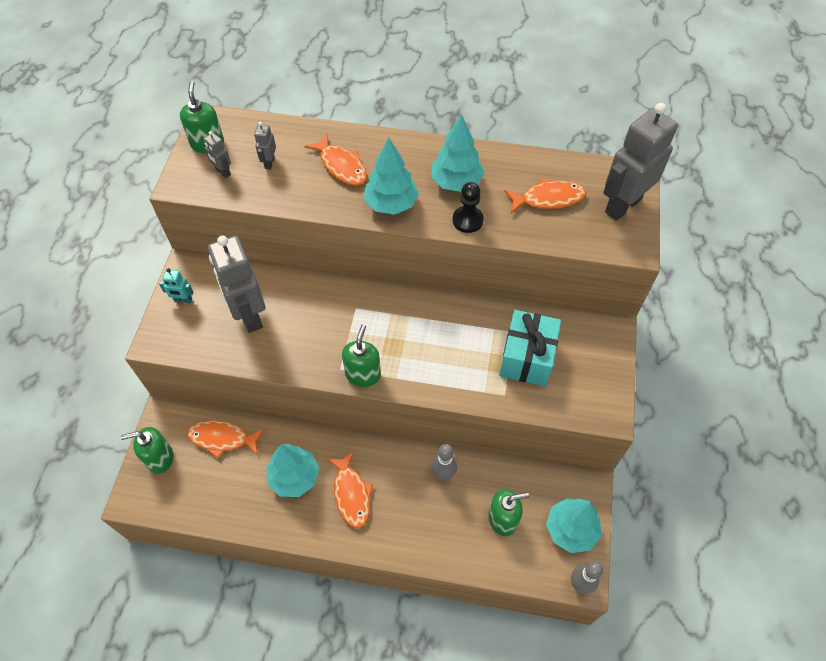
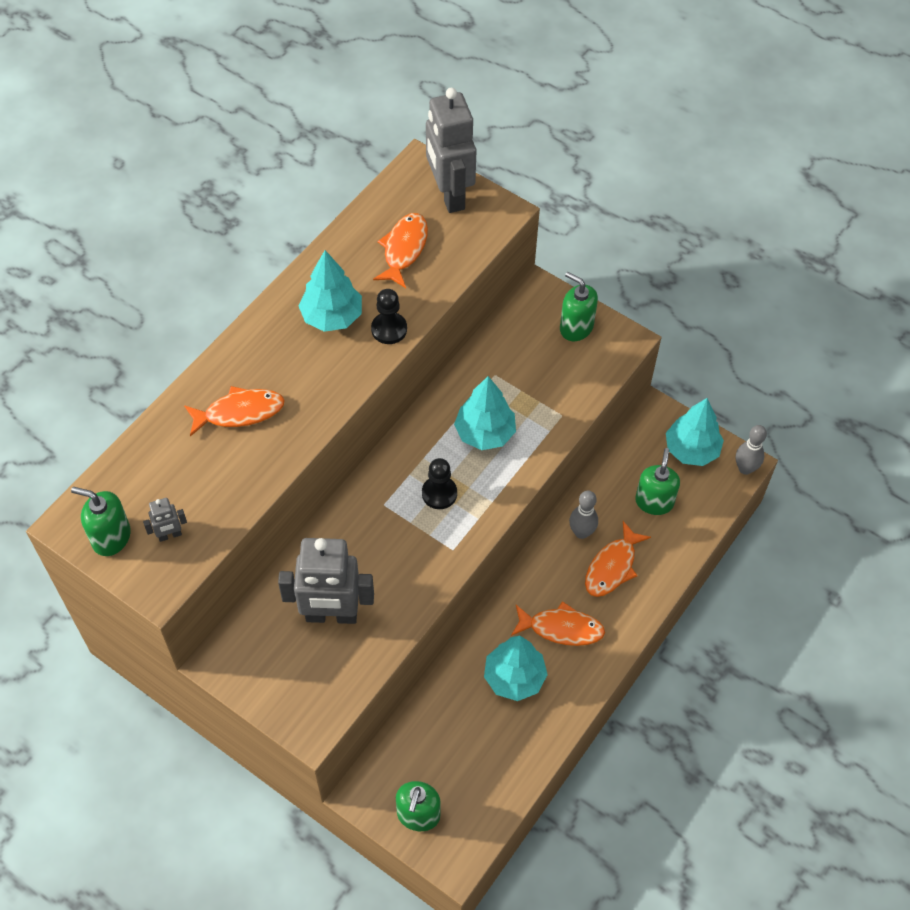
camera: 65 degrees left, 0 degrees up
(183, 300) = (267, 680): turquoise robot -> none
(222, 439) = (428, 737): orange fish -> orange fish (612, 567)
(269, 163) = (187, 482): grey robot -> none
(363, 374) = (471, 530): green soap dispenser -> green soap dispenser (576, 327)
(384, 339) = (439, 493): none -> black pawn
(391, 204) = (324, 387): turquoise tree -> turquoise tree (485, 433)
(527, 358) = (531, 377): turquoise gift -> none

